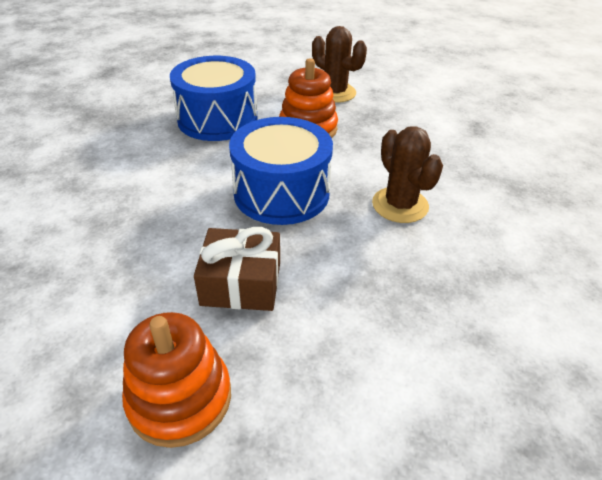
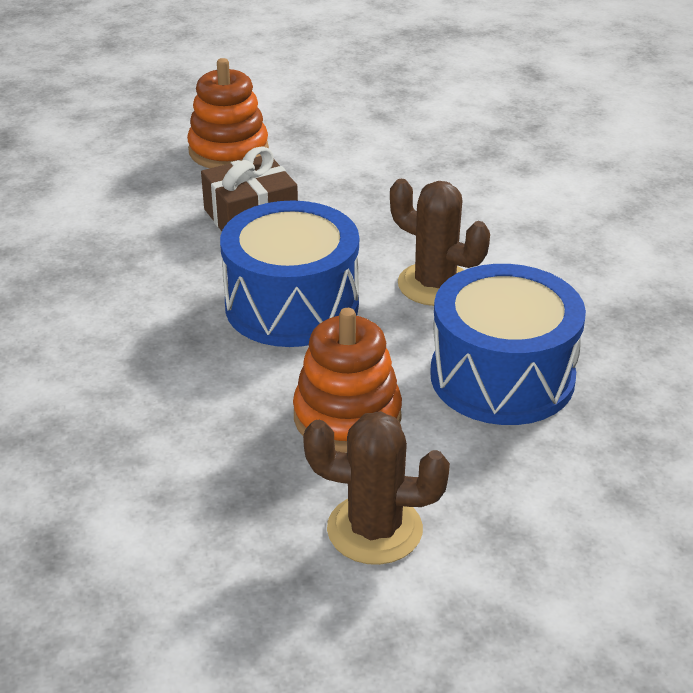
camera: 150 degrees right, 5 degrees down
(400, 205) = (131, 345): brown cactus -> brown cactus (435, 284)

